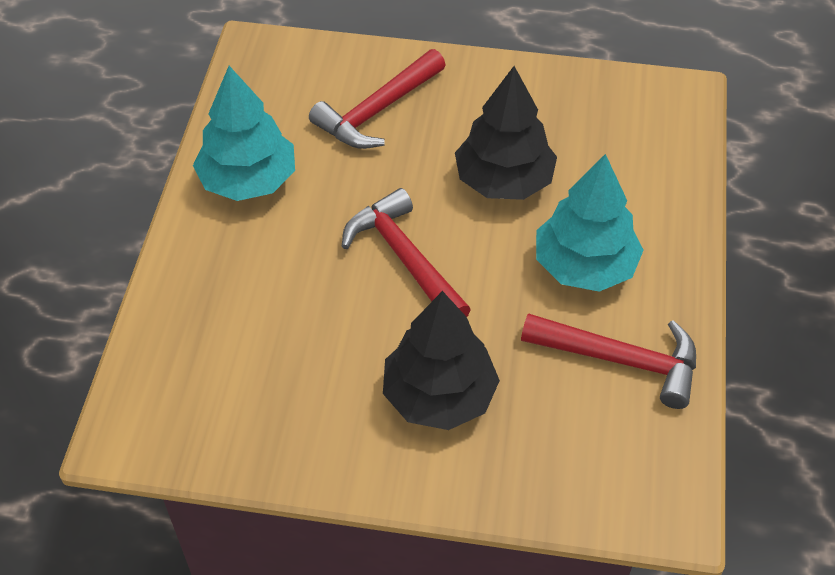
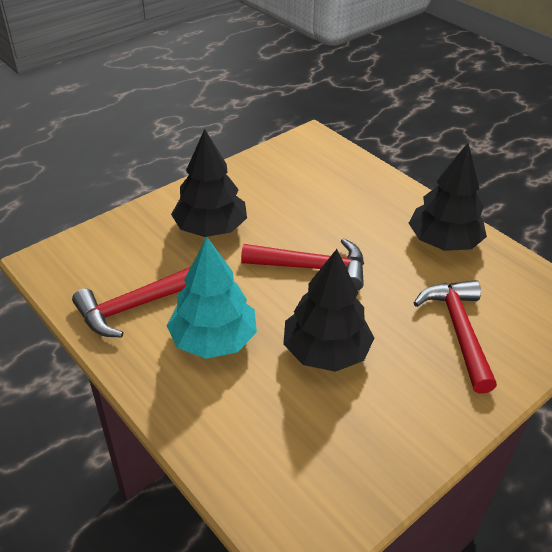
camera: 130 degrees right, 10 degrees down
(248, 180) = (443, 242): turquoise tree -> black tree

